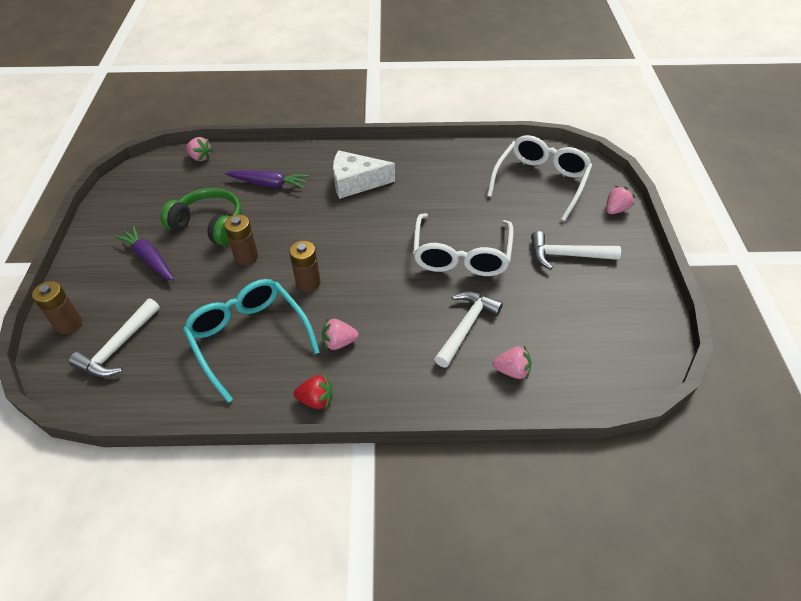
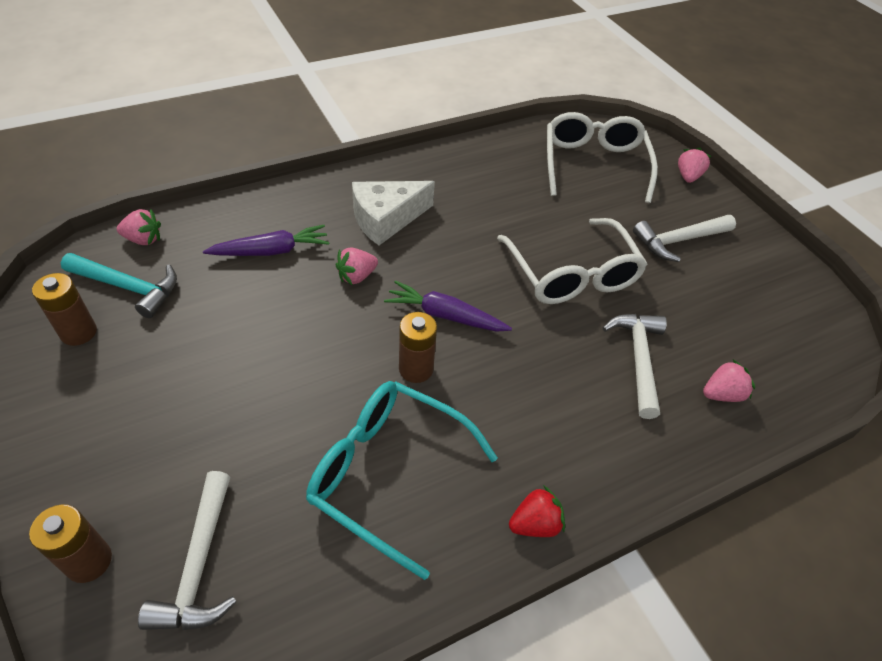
camera: 30 degrees left, 0 degrees up
(149, 258) = (160, 410): purple carrot -> purple carrot (445, 316)
(175, 184) = (128, 287): none -> turquoise hammer
(209, 225) = (222, 332): green headphones -> none
(246, 257) = (307, 360): brown battery -> brown battery (78, 332)
(339, 342) = (509, 434): pink strawberry -> pink strawberry (356, 276)

